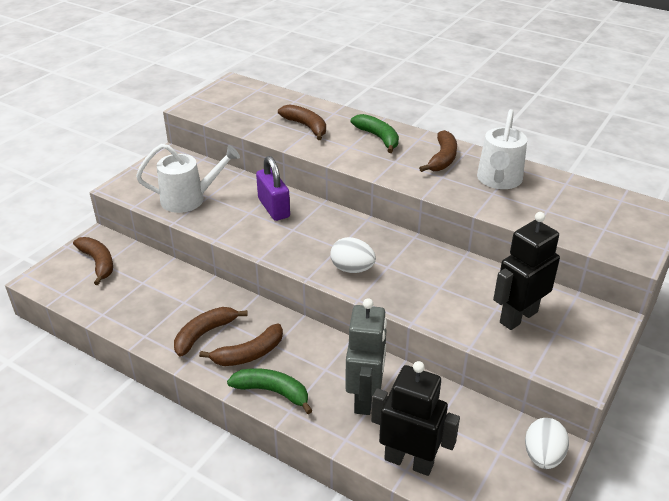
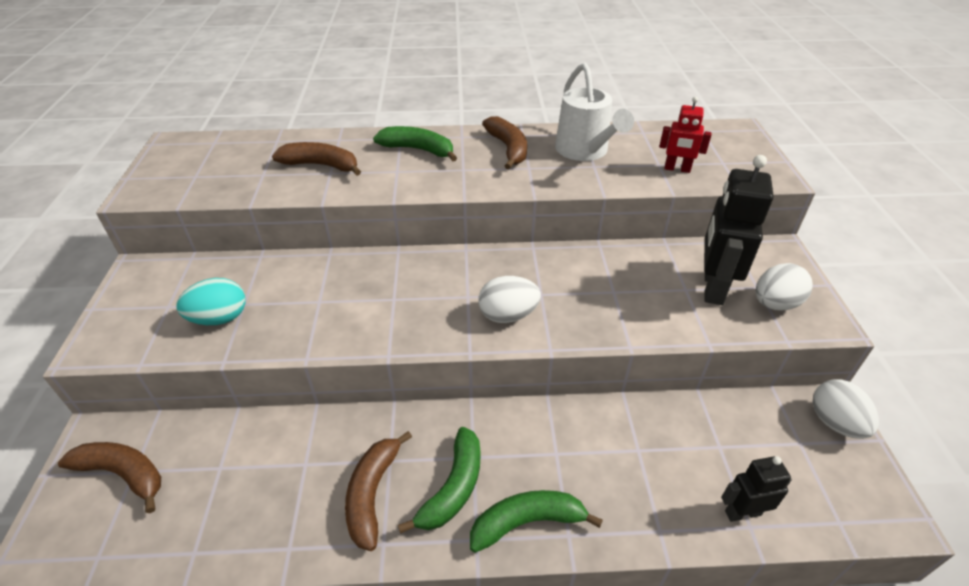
camera: 35 degrees left, 5 degrees up
(189, 199) = (220, 318): white watering can -> turquoise egg
(249, 354) = (453, 488): brown banana -> green banana
(273, 208) = (345, 282): purple padlock -> none
(365, 397) = (629, 463): grey robot -> none
(409, 461) = (742, 512): black robot -> black robot, size x0.56
(554, 348) = (775, 304): none -> white egg
(557, 219) = (677, 169): none -> red robot

